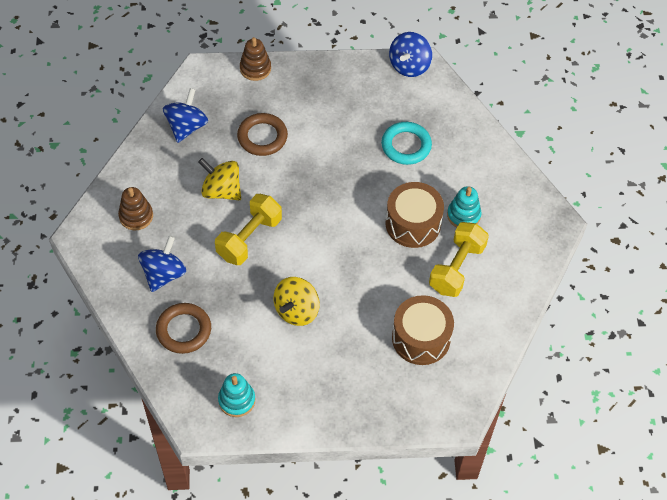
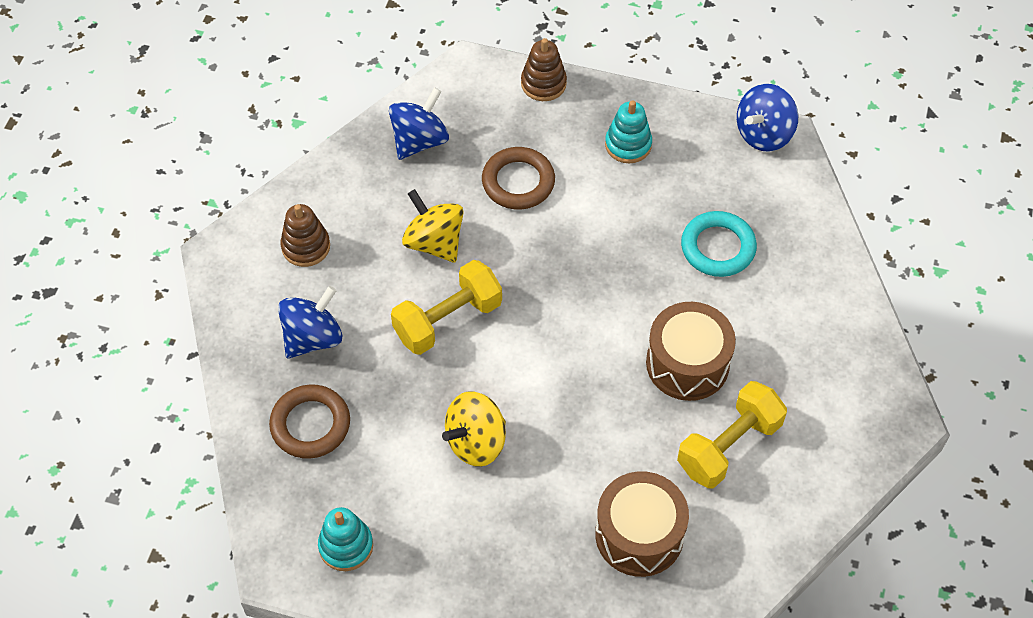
camera: 20 degrees right, 0 degrees up
(463, 215) = (766, 371): turquoise stacking toy -> turquoise stacking toy (628, 145)

